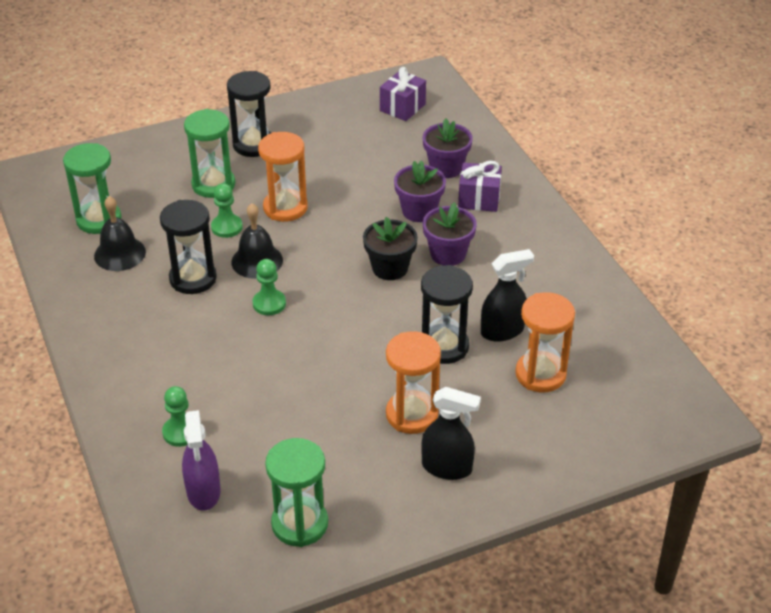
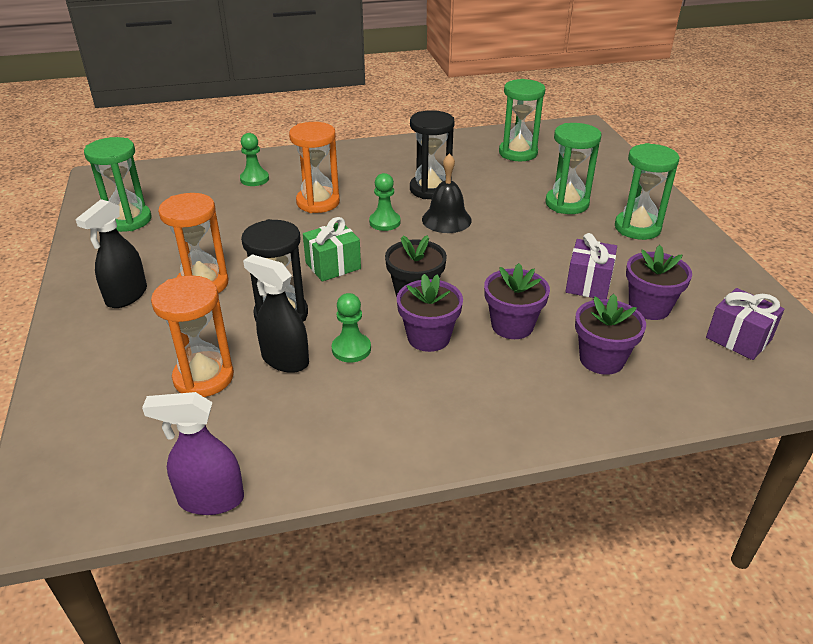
camera: 100 degrees right, 5 degrees down
(120, 254) = (471, 160): black bell -> none
(203, 492) = (190, 185): purple spray bottle -> purple spray bottle (210, 499)
(227, 227) = (499, 207): green pawn -> green pawn (351, 349)
(253, 145) = (637, 228): black hourglass -> green hourglass
(285, 208) = (526, 239): orange hourglass -> orange hourglass (318, 202)
(358, 327) = (333, 266): none -> green gift
(375, 144) = (649, 307): none -> purple flower pot
(479, 199) = (532, 379): purple gift -> purple gift (588, 284)
(502, 331) = (285, 360): black spray bottle -> black spray bottle turned 135 degrees clockwise

